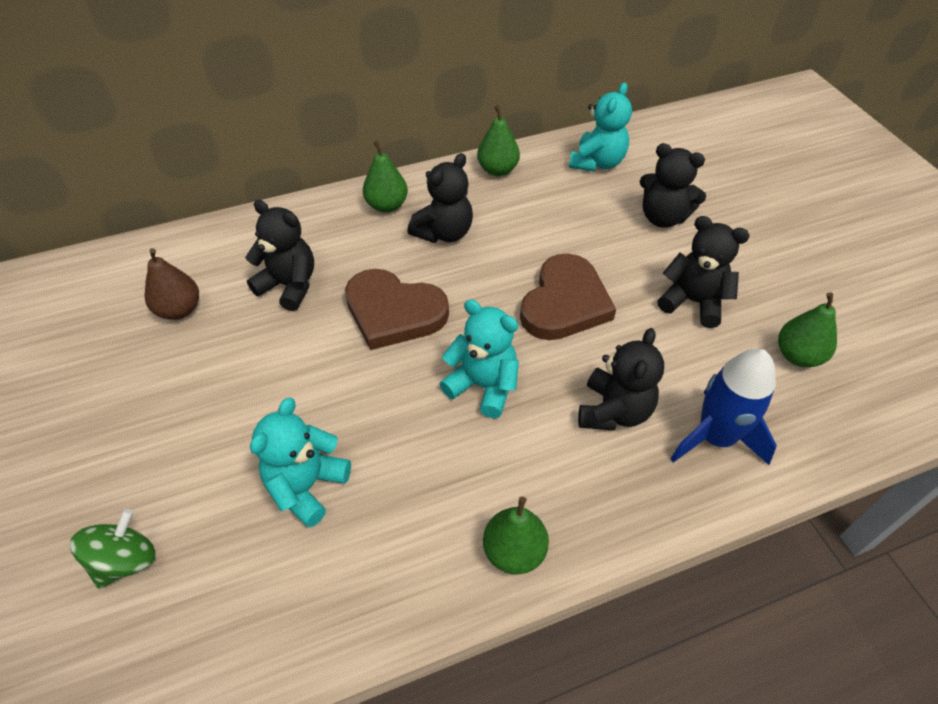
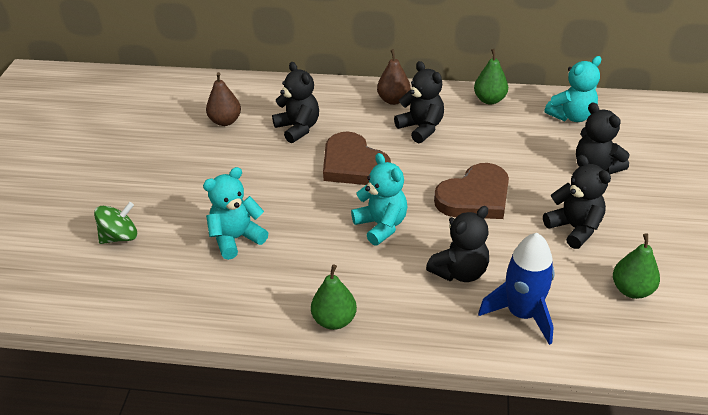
camera: 30 degrees right, 10 degrees down
(387, 205) = (393, 100): green pear -> brown pear
(444, 233) = (421, 128): black teddy bear -> black teddy bear turned 105 degrees counterclockwise

